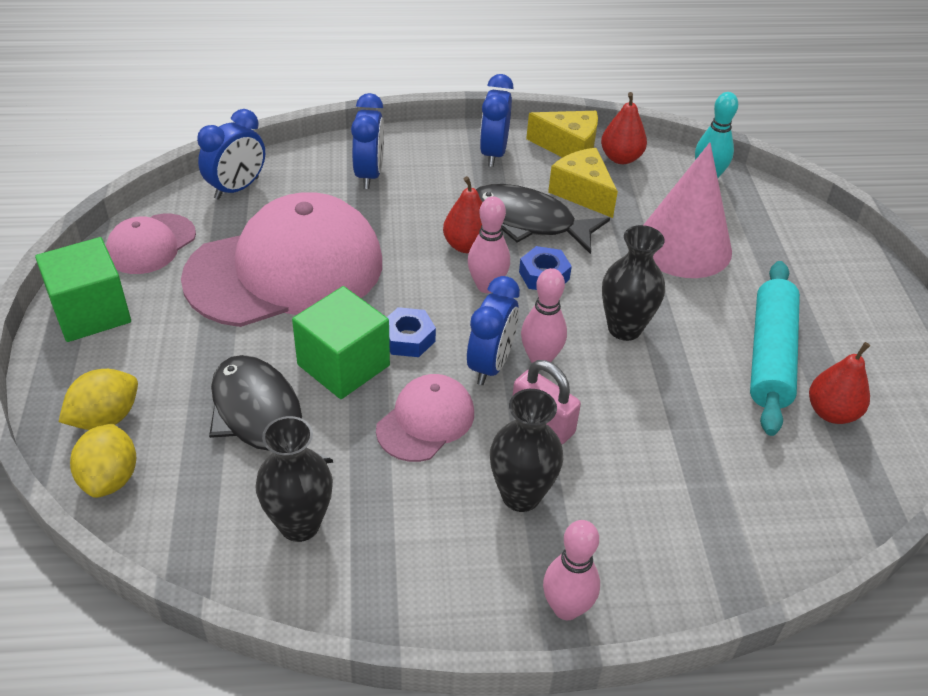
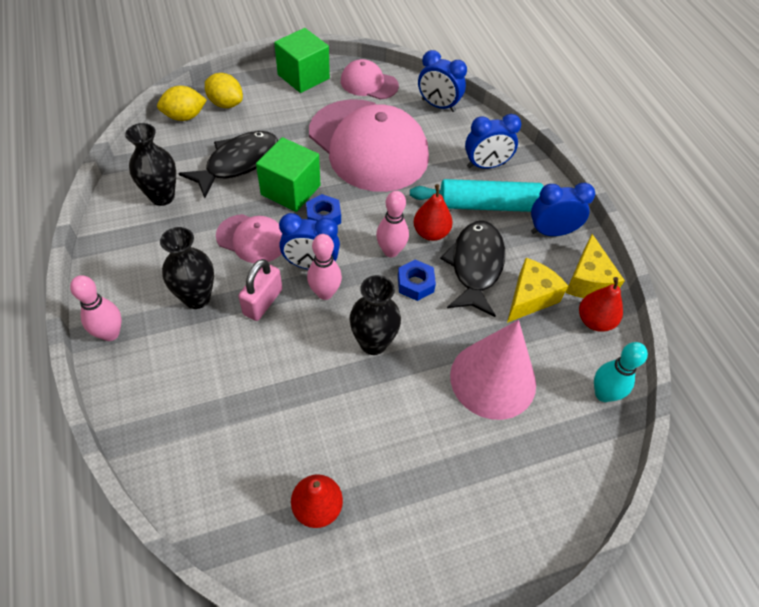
camera: 75 degrees right, 10 degrees up
(770, 356) = (373, 455): turquoise rolling pin -> turquoise rolling pin (488, 205)

